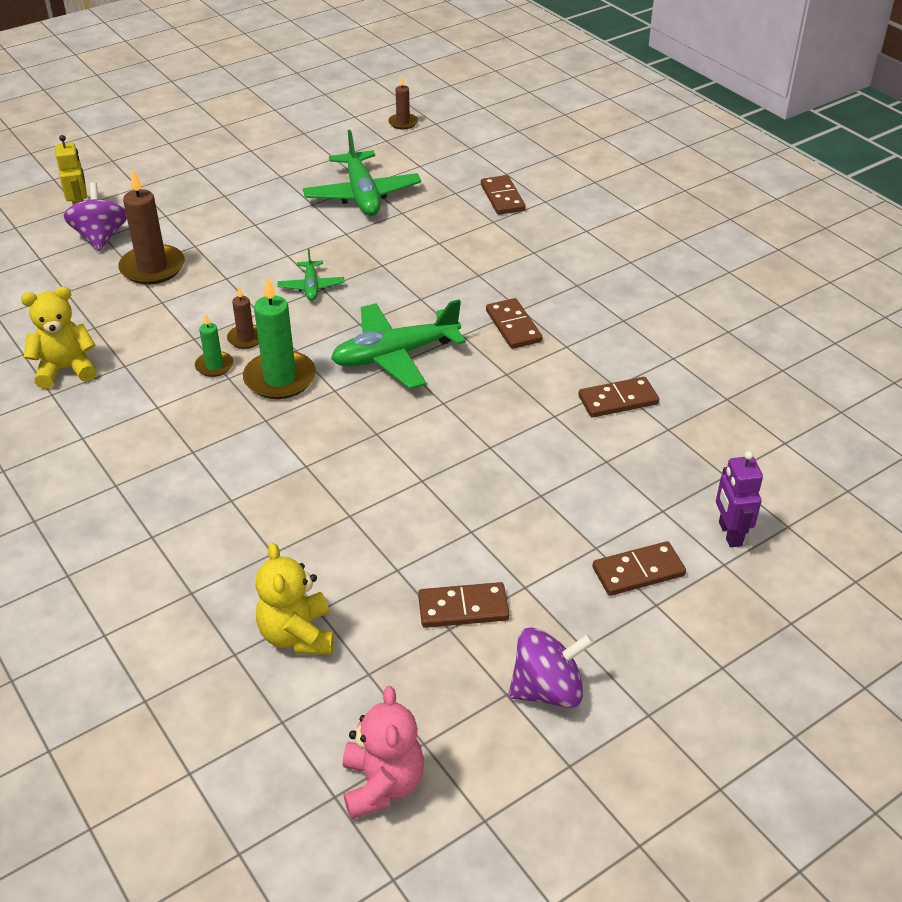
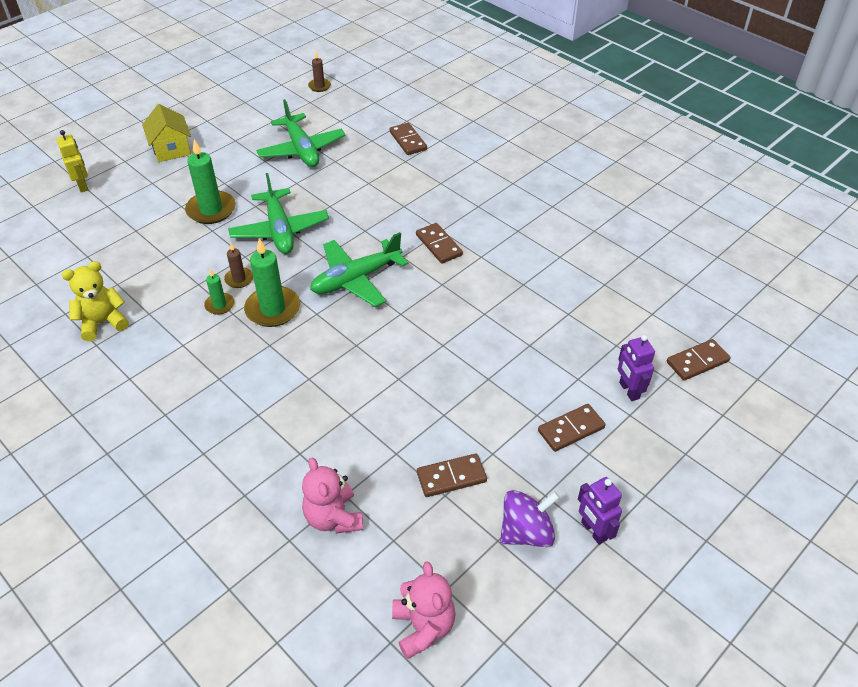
camera: 10 degrees left, 5 degrees up
(100, 237) = (104, 207): purple spinning top -> none
(152, 268) = (152, 228): brown candle -> none
(198, 179) = (171, 149): none -> yellow house
(231, 254) = (211, 210): none -> green candle
(297, 635) = (333, 517): yellow teddy bear -> pink teddy bear
(311, 287) = (279, 230): green plane -> green plane, size x1.94
(618, 400) = (527, 295): brown domino -> brown domino (697, 362)
(639, 701) = (593, 531): none -> purple robot

